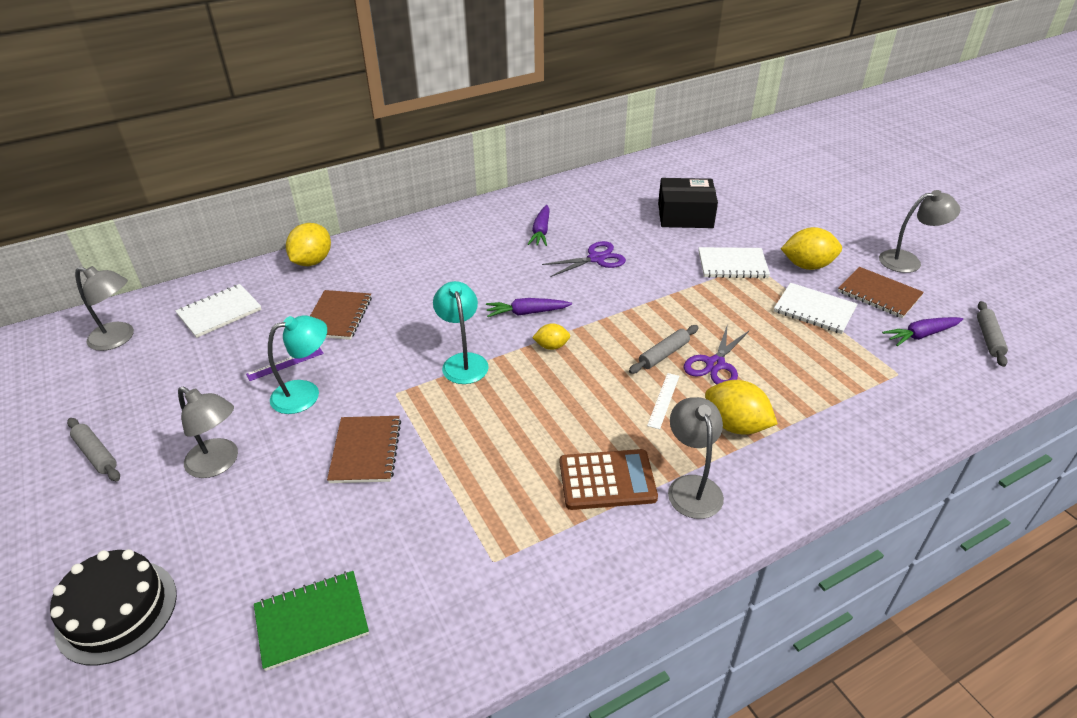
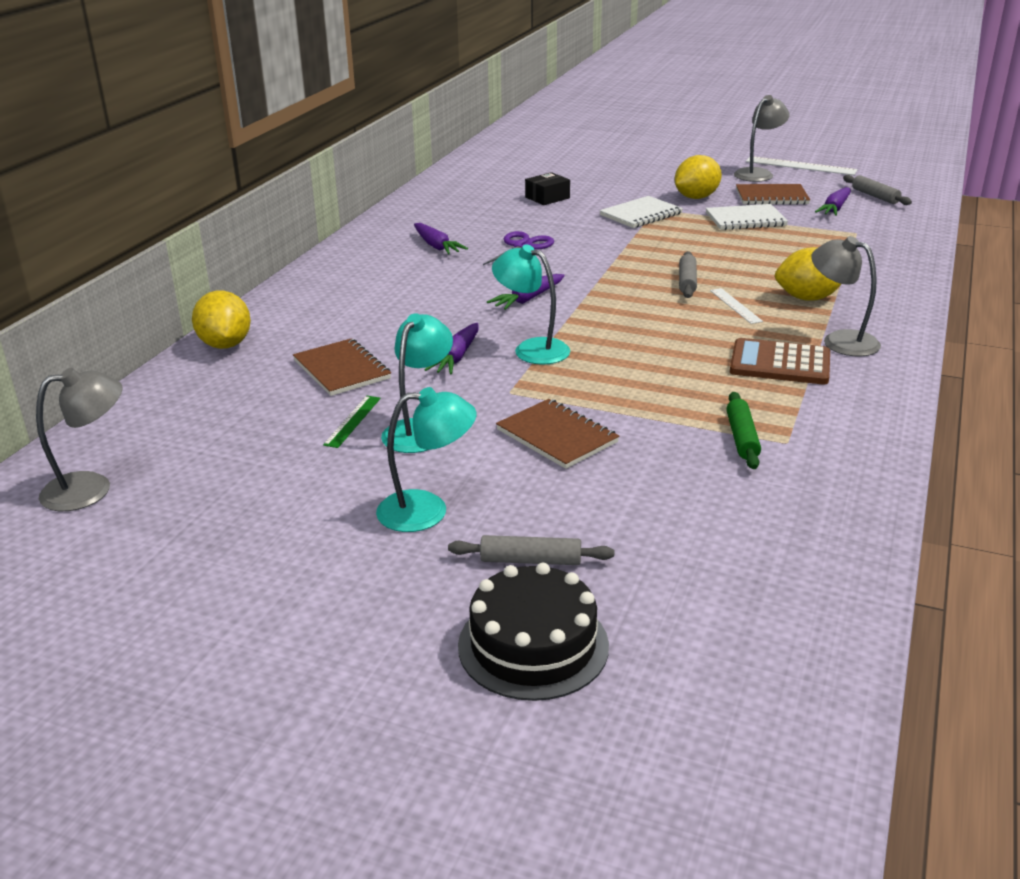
camera: 40 degrees left, 10 degrees down
(96, 454) = (265, 573): grey rolling pin -> grey rolling pin (530, 560)
(219, 312) = (188, 419): white notebook -> none
(219, 463) = (427, 510): grey lamp -> turquoise lamp
(285, 364) = (353, 421): purple ruler -> green ruler
(312, 621) = (720, 547): green notebook -> none
(410, 343) = (456, 357): none -> purple carrot
(470, 534) = (741, 438): none -> green rolling pin
(551, 346) = (590, 310): yellow lemon -> none
(607, 480) = (780, 363): brown calculator -> brown calculator turned 120 degrees counterclockwise
(685, 215) = (547, 198): black box -> black box, size x0.59
(715, 364) = (734, 273): purple scissors -> none
(966, 268) = (800, 166): none -> white ruler

